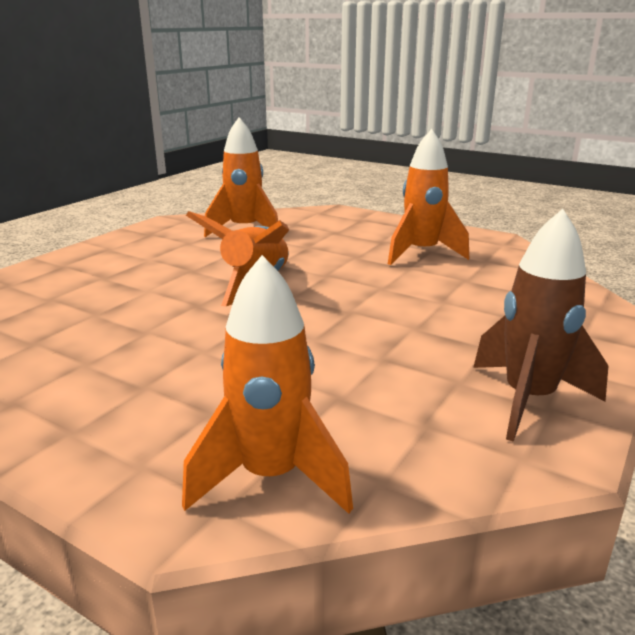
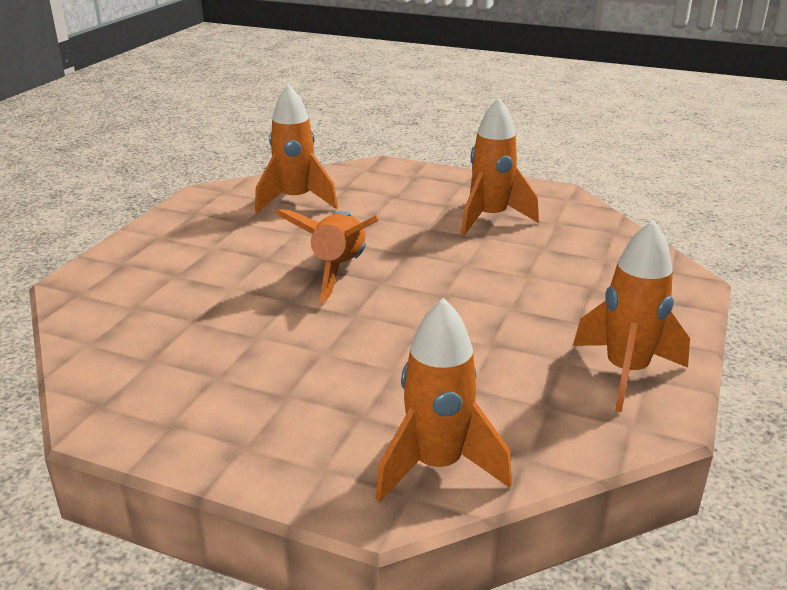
camera: 10 degrees left, 5 degrees up
(528, 400) = (626, 372): brown rocket -> orange rocket

